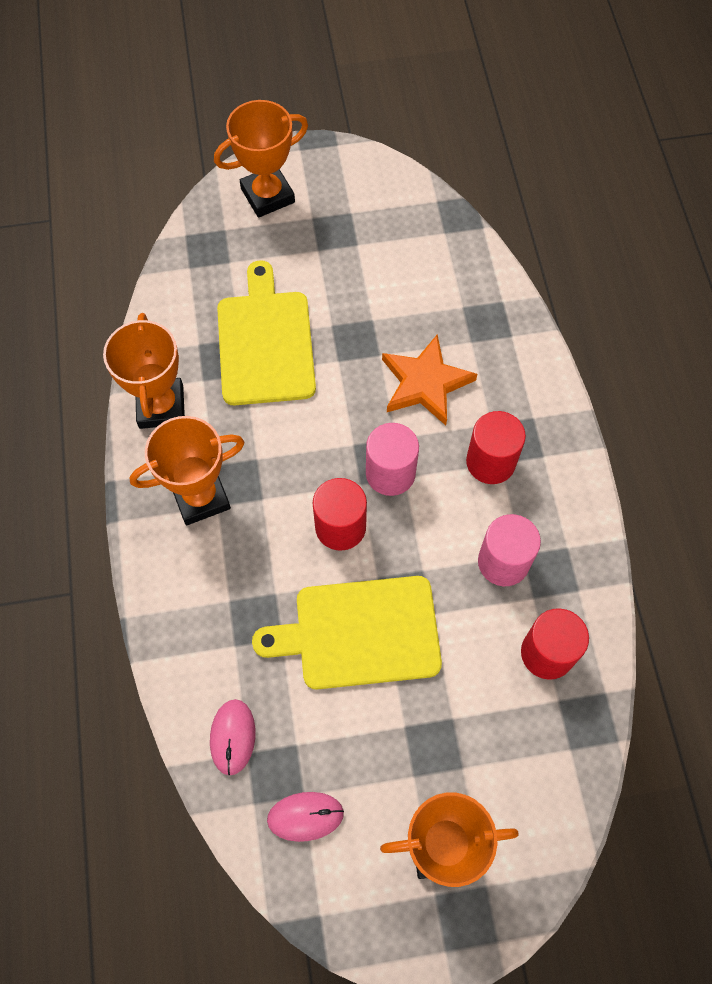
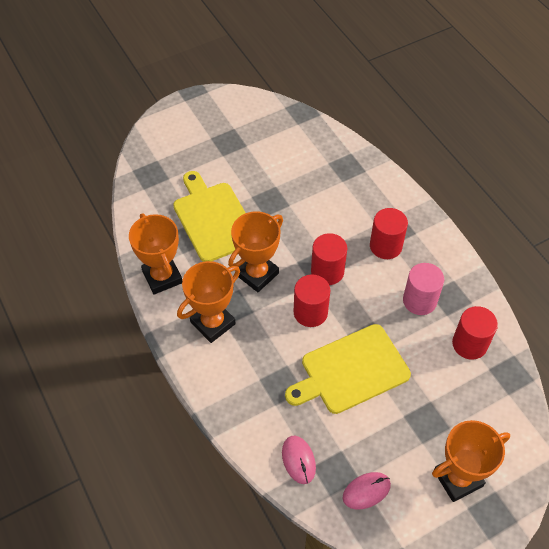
camera: 20 degrees left, 10 degrees down
(267, 195) = (176, 133): orange trophy -> orange trophy (257, 274)
(390, 473) = (327, 271): pink cylinder -> red cylinder
(425, 383) = (325, 213): orange star -> none

